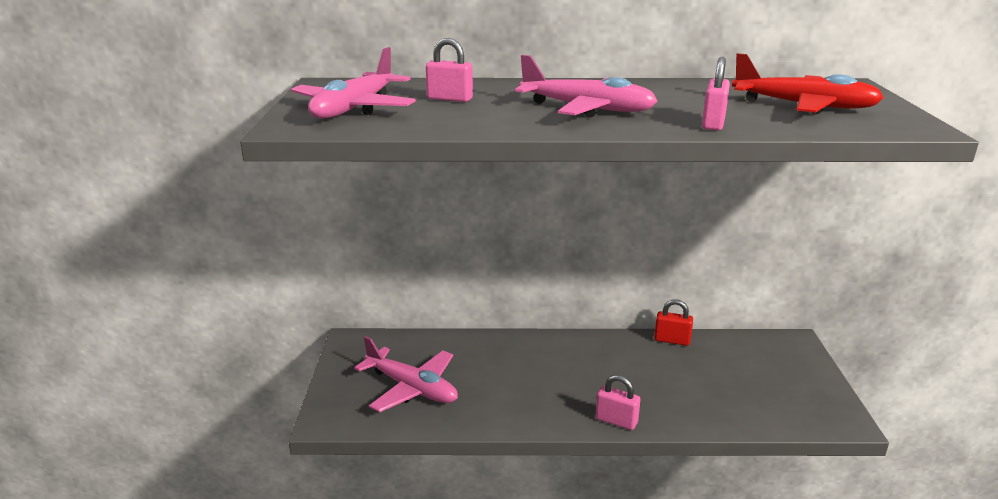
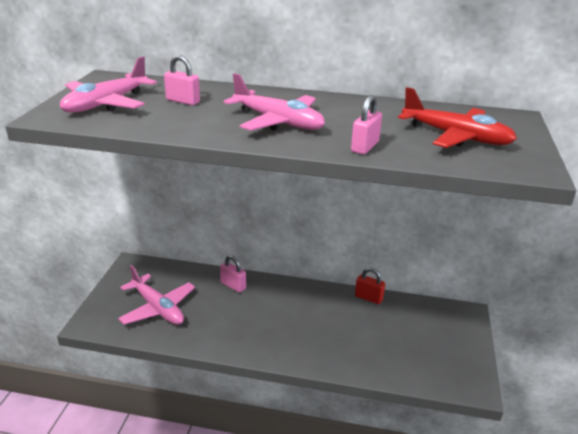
camera: 10 degrees right, 5 degrees up
(616, 421) = (295, 358): pink padlock -> pink padlock (233, 285)

